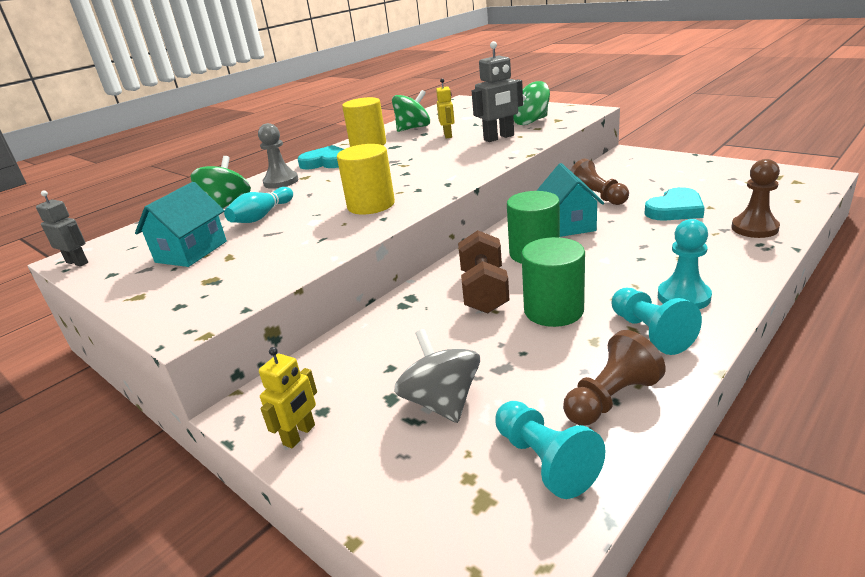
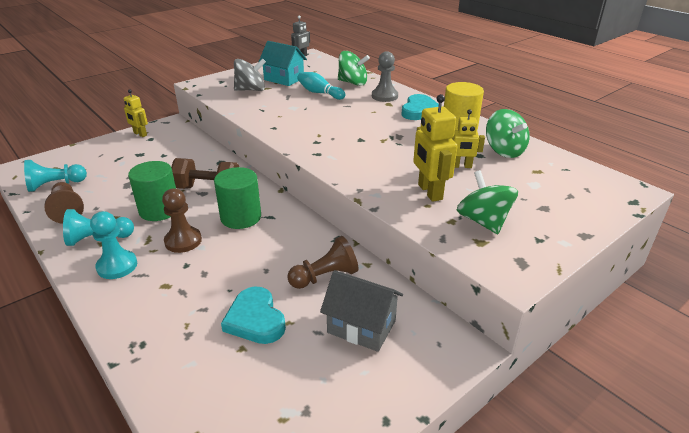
camera: 95 degrees right, 5 degrees up
(371, 205) = (302, 124): yellow cylinder -> none
(441, 402) = (121, 166): grey spinning top -> grey spinning top (251, 90)
(499, 138) = (429, 192): grey robot -> yellow robot
(568, 224) = (278, 244): turquoise house -> none
(640, 177) = (361, 326): none -> grey house
(754, 228) = (170, 356): brown pawn -> brown pawn (183, 241)

